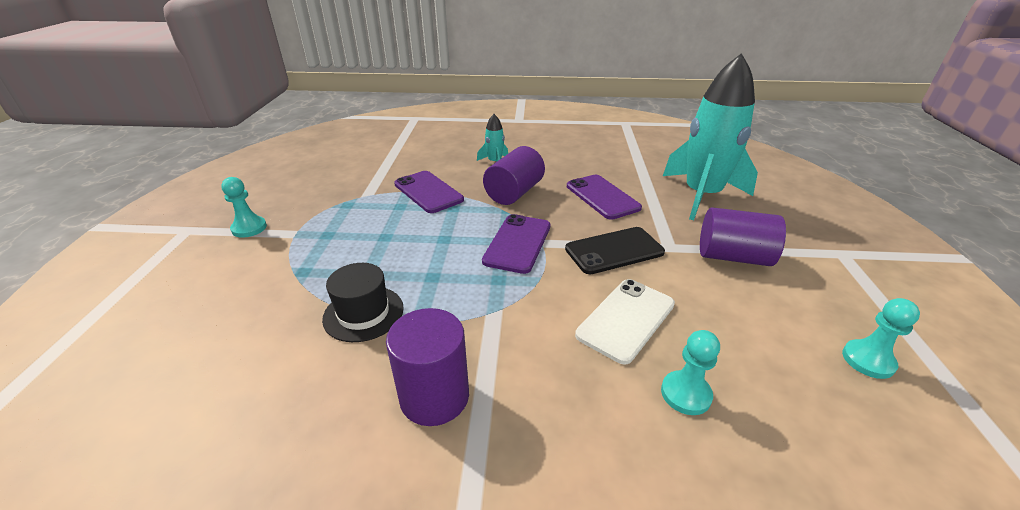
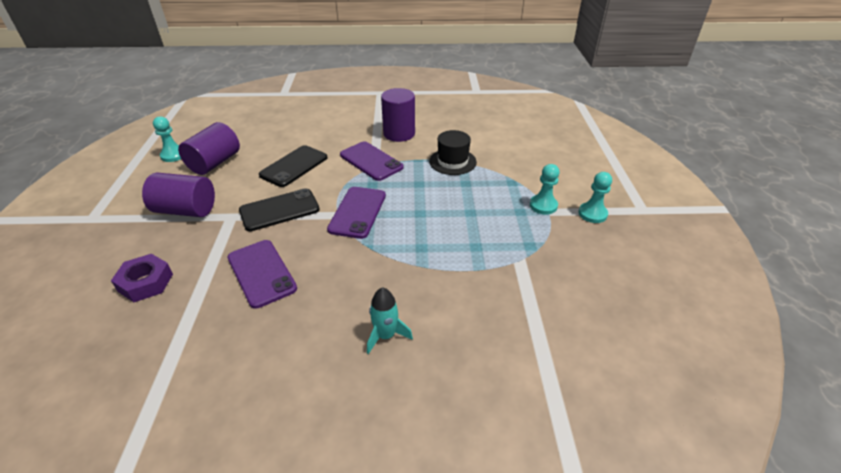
camera: 175 degrees right, 5 degrees up
(428, 192) = (455, 269): purple phone -> purple phone (371, 161)
(514, 193) = (359, 273): purple cylinder -> purple cylinder (215, 163)
(626, 319) = (294, 166): white phone -> black phone
(685, 394) = (281, 139): turquoise pawn -> turquoise pawn (543, 205)
(701, 195) = (146, 282): turquoise rocket -> purple nut

